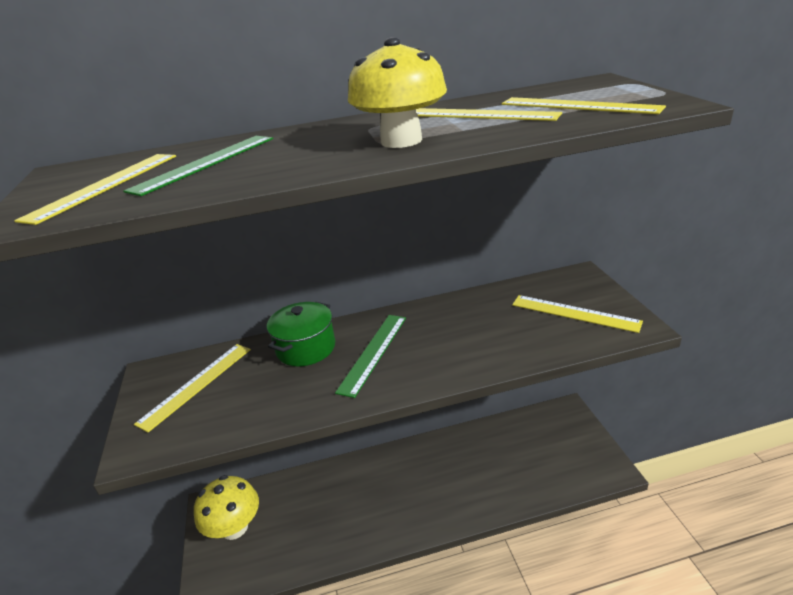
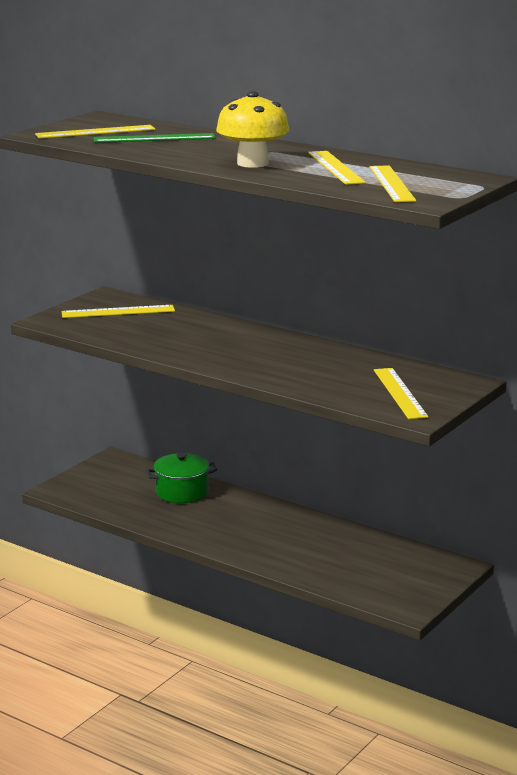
camera: 45 degrees right, 10 degrees down
(234, 527) = (110, 476): yellow mushroom -> none
(306, 348) = (204, 326): green pot -> green pot (182, 492)
(373, 353) = (234, 346): green ruler -> none

